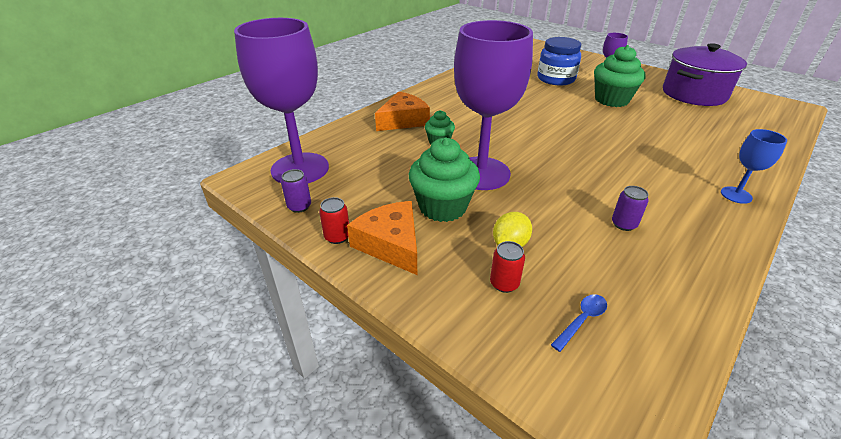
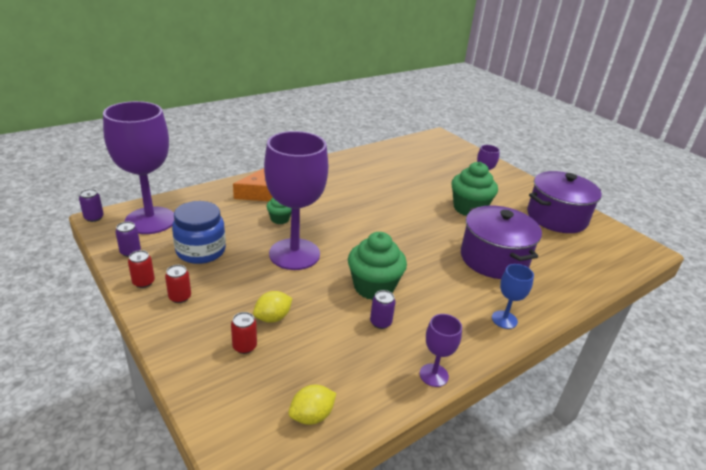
camera: 10 degrees right, 5 degrees down
(232, 178) = (94, 218): none -> purple can
(391, 244) = (180, 297): orange cheese -> red can
(442, 207) = (241, 276): green cupcake -> green cupcake (374, 287)
(556, 79) = (433, 178): blue jar -> blue jar (201, 251)
(582, 320) = (283, 387): blue spoon -> none
(640, 346) = (311, 416): none -> yellow lemon
(674, 140) = (494, 259): none -> purple pot
(722, 267) = (433, 375): none -> purple goblet

